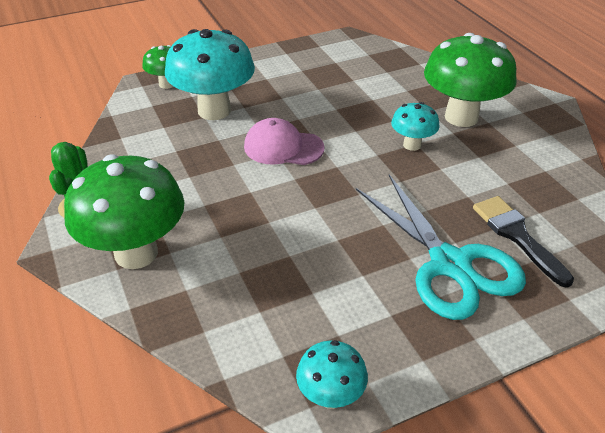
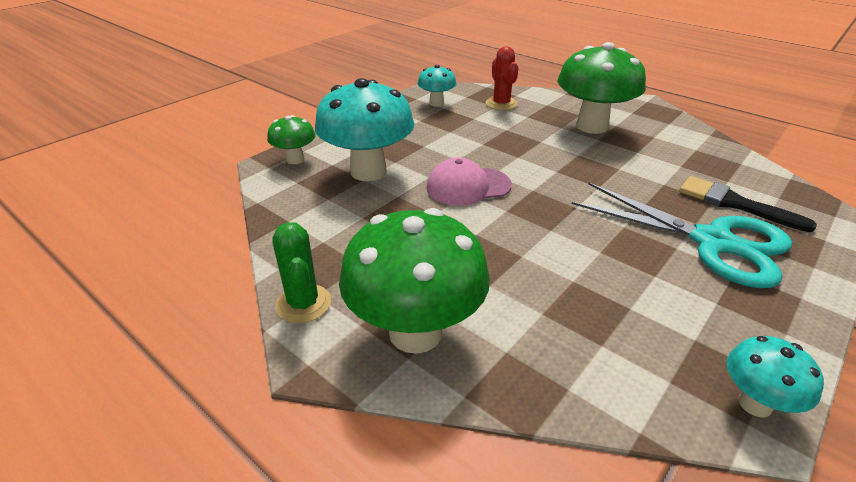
camera: 25 degrees left, 5 degrees down
(394, 70) = (501, 104): none -> red cactus
(412, 145) = (577, 156): turquoise mushroom -> turquoise mushroom (436, 103)

